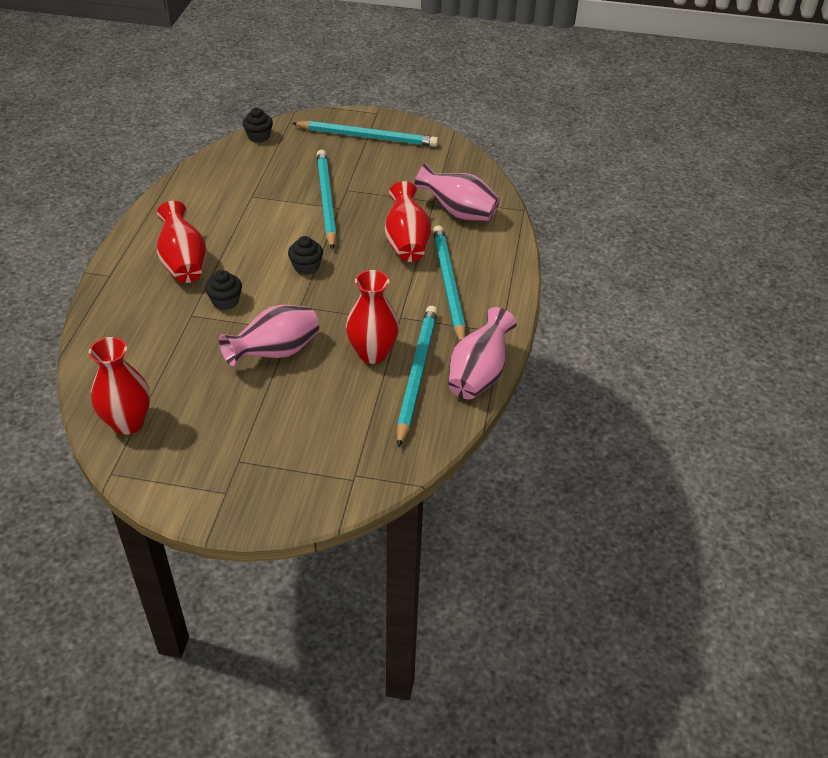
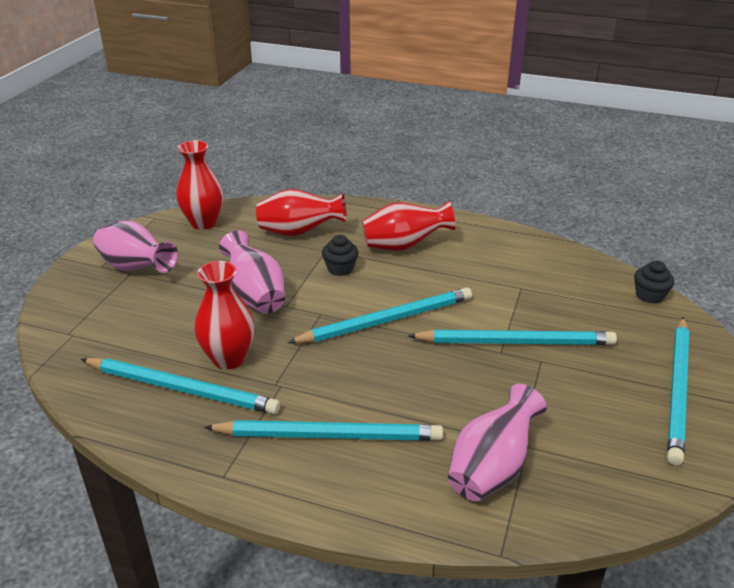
camera: 100 degrees right, 10 degrees down
(306, 267) = (386, 320): black cupcake -> turquoise pencil
(406, 242) = (423, 405): red vase -> red vase (299, 232)
(478, 375) = (156, 441): pink vase -> pink vase (136, 268)

